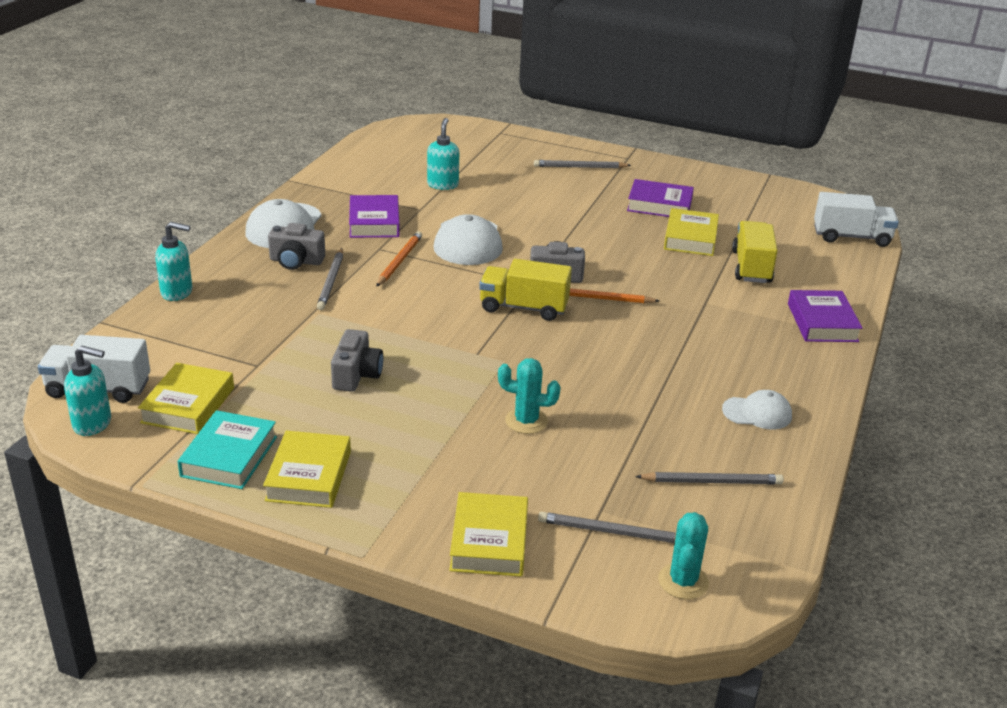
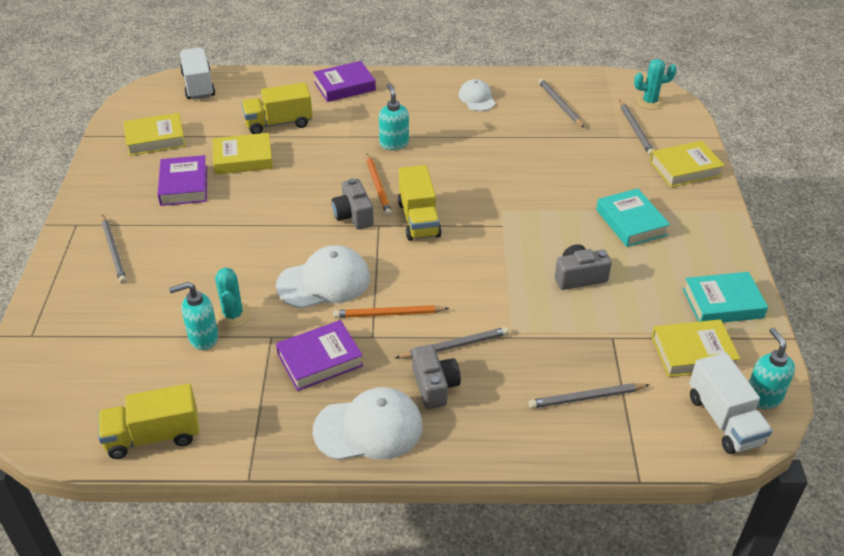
camera: 110 degrees left, 10 degrees up
(177, 292) = (551, 448): turquoise soap dispenser -> turquoise soap dispenser (394, 143)
(206, 326) = (586, 398): none -> grey pencil
(309, 476) = (704, 257): yellow book -> yellow book (155, 139)
(360, 157) = (153, 436): none -> yellow truck
(414, 445) = (631, 222): none -> turquoise book
(526, 421) = (563, 182): turquoise cactus -> turquoise cactus (233, 315)

